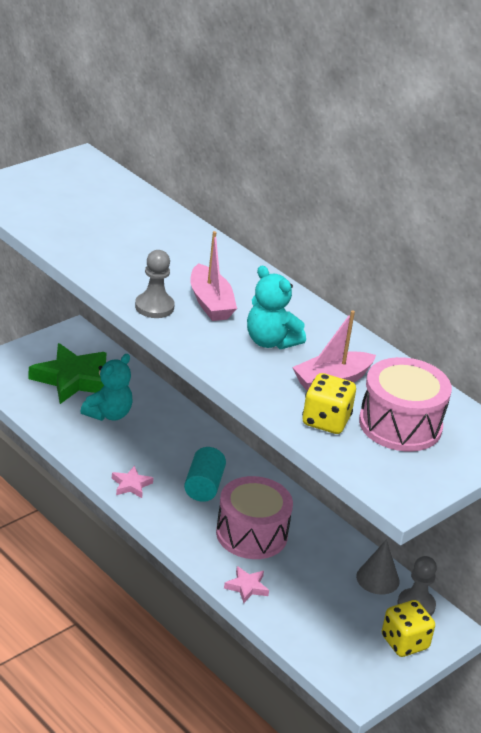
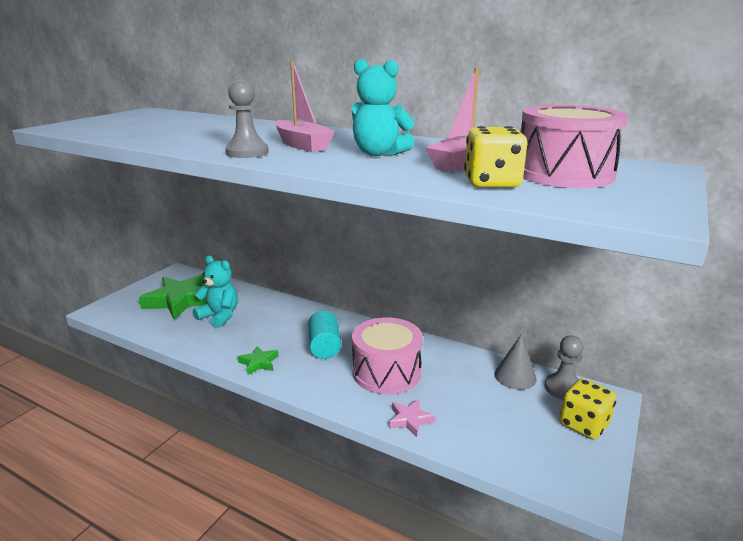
camera: 15 degrees left, 10 degrees down
(108, 414) = (219, 316): turquoise teddy bear -> turquoise teddy bear turned 75 degrees counterclockwise
(131, 485) = (259, 363): pink star -> green star

